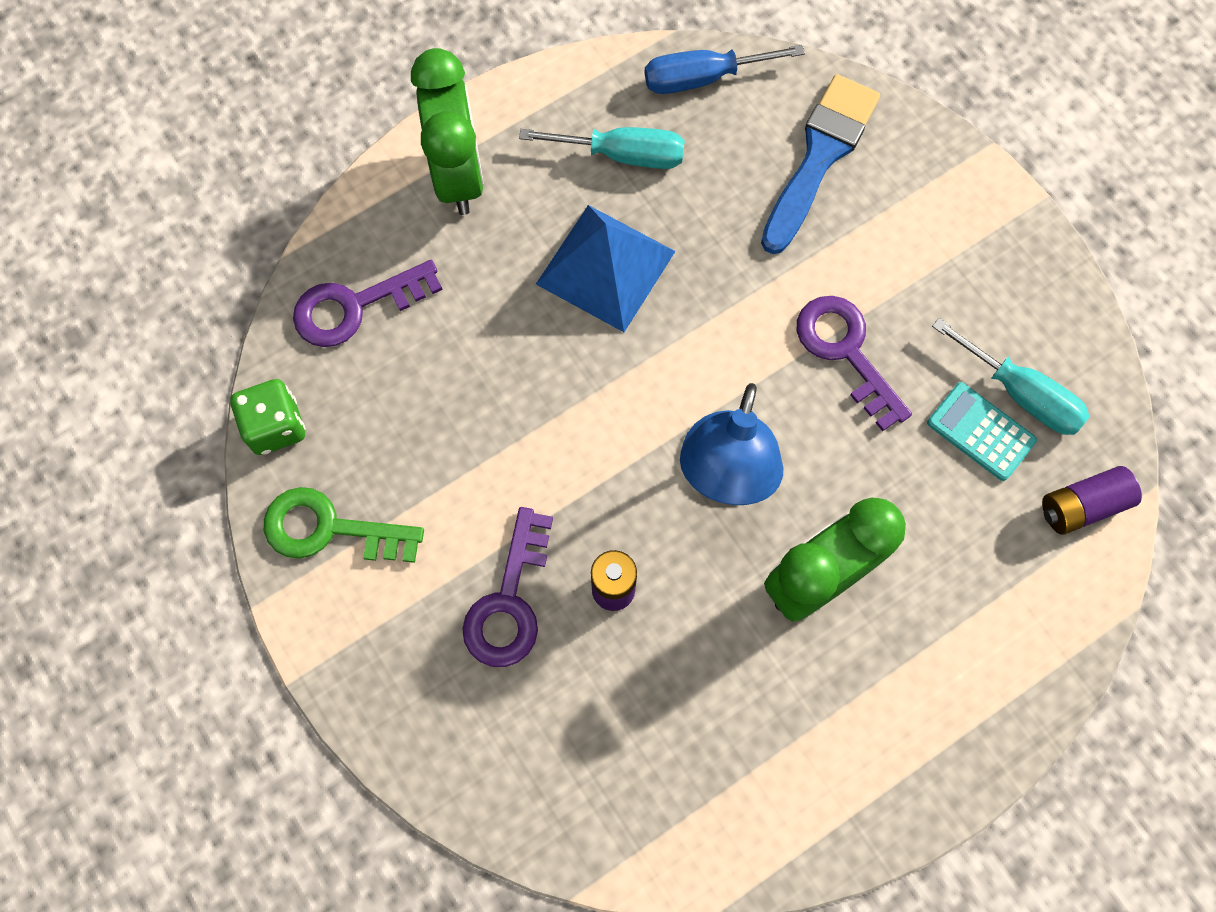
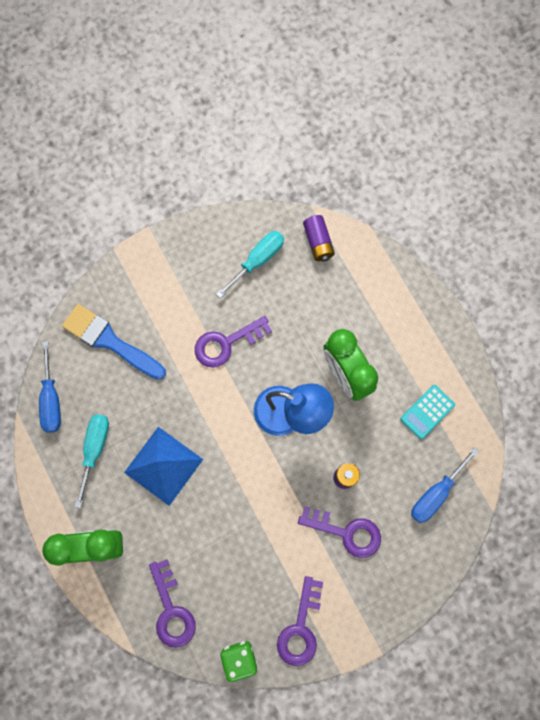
camera: 85 degrees left, 5 degrees up
(330, 529) = (300, 628): green key -> purple key
(597, 775) = (436, 493): none -> blue screwdriver
(980, 432) = (276, 283): turquoise calculator -> turquoise calculator (427, 412)

